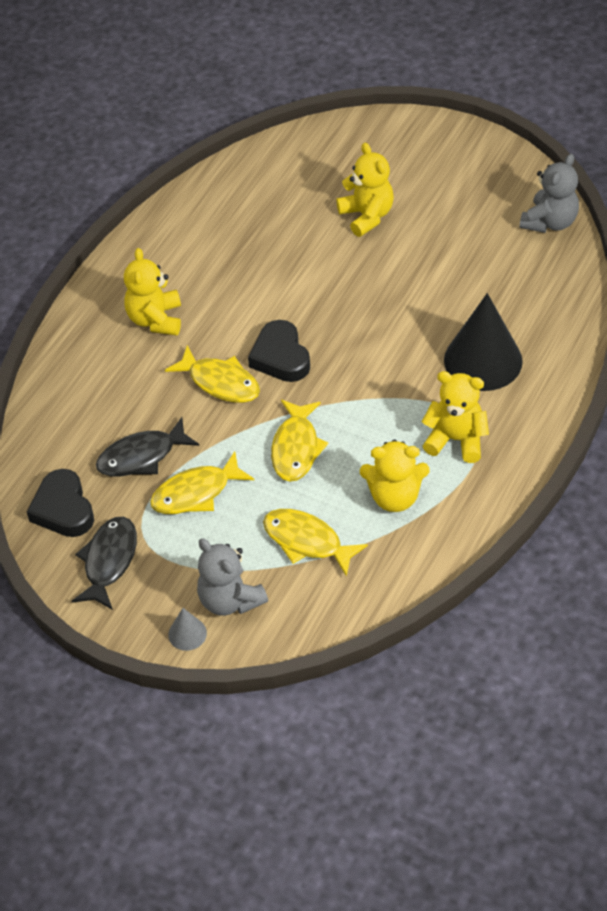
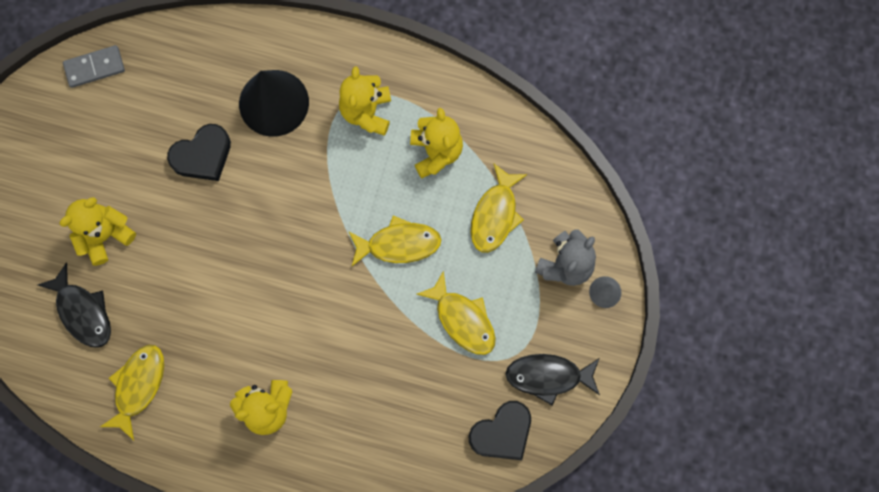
camera: 105 degrees left, 25 degrees up
(142, 456) = (432, 378): black fish -> black fish (83, 312)
(220, 382) = (335, 328): yellow fish -> yellow fish (138, 386)
(280, 357) = (296, 280): black heart -> black heart (203, 156)
(549, 222) = (94, 67): grey teddy bear -> grey domino

